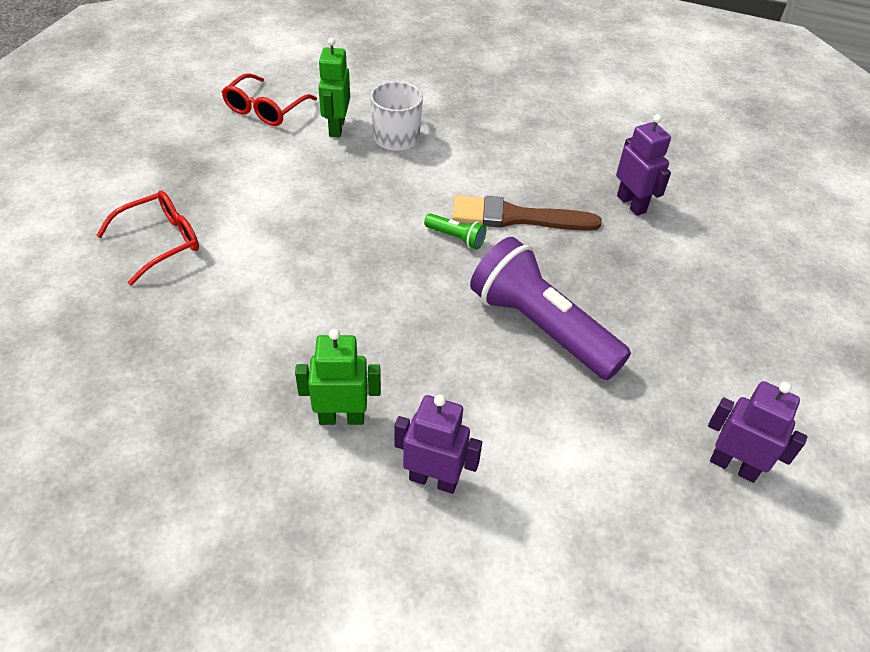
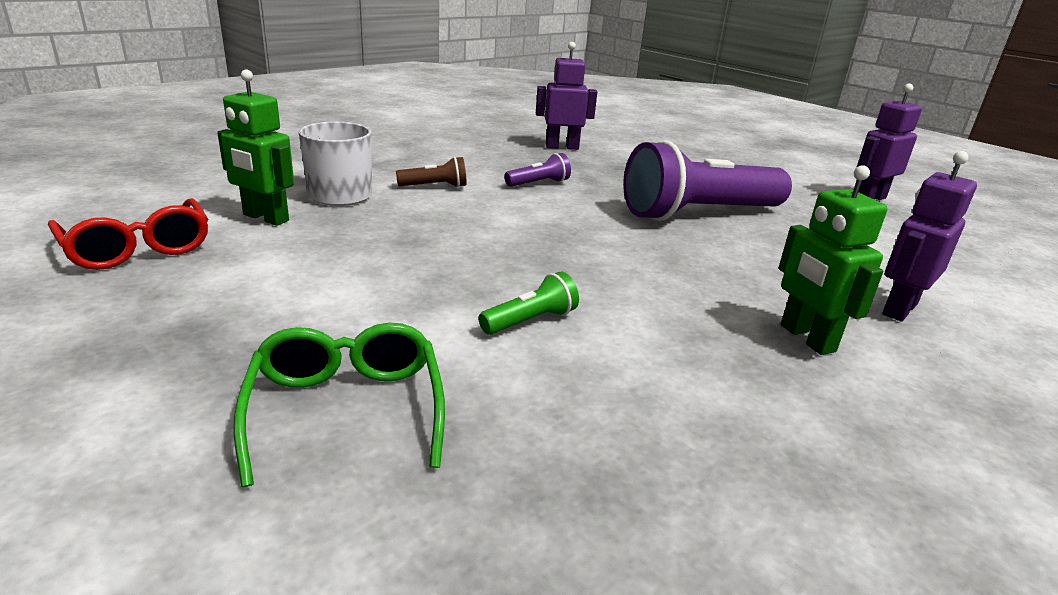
camera: 65 degrees left, 20 degrees down
(160, 242) = (346, 411): red glasses -> green glasses
(341, 417) = (806, 338): green robot -> green robot turned 45 degrees counterclockwise
(454, 170) = (435, 186): none -> brown flashlight
(456, 238) = (545, 212): green flashlight -> green flashlight (530, 321)
(516, 217) = (539, 183): brown brush -> purple flashlight

